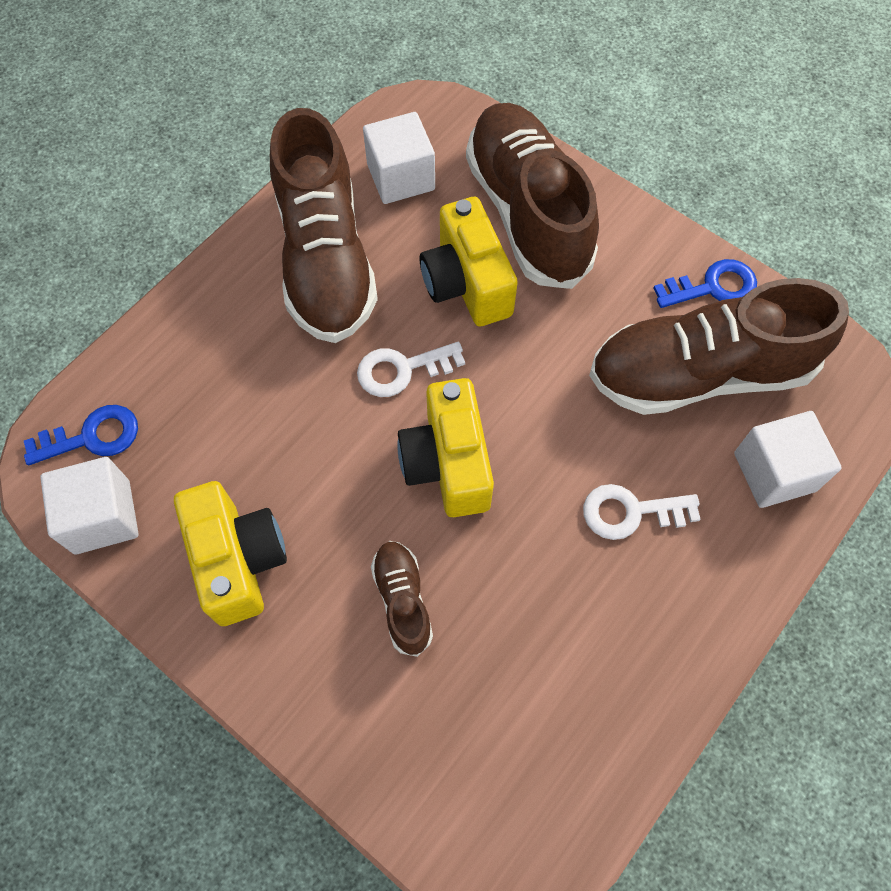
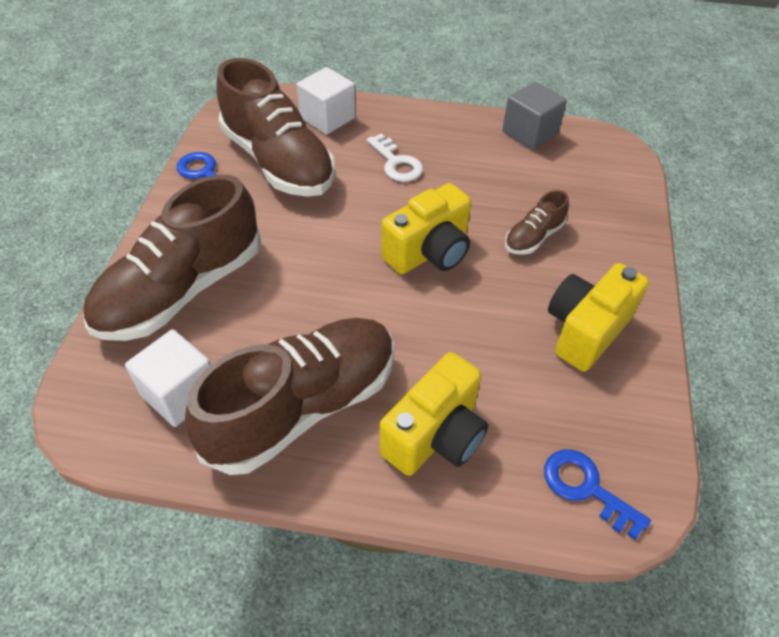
camera: 120 degrees left, 15 degrees down
(102, 517) = (634, 435): white cube -> none
(402, 370) = (376, 307): white key -> none
(466, 284) = (274, 300): yellow camera -> yellow camera (435, 436)
(612, 747) = (530, 133): none -> grey cube

